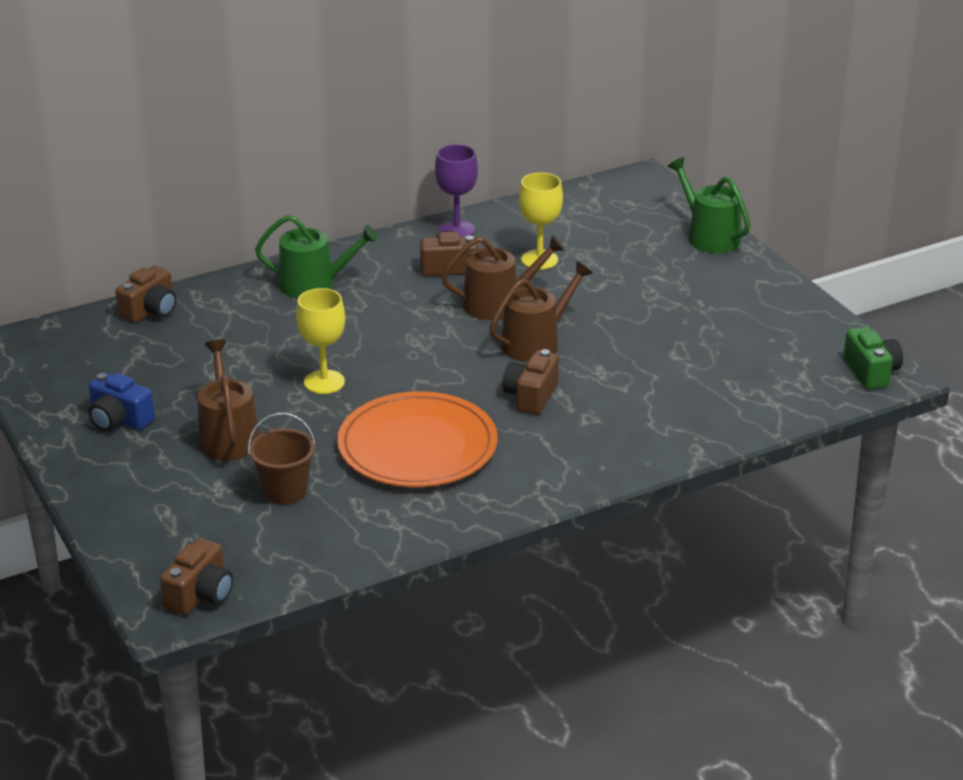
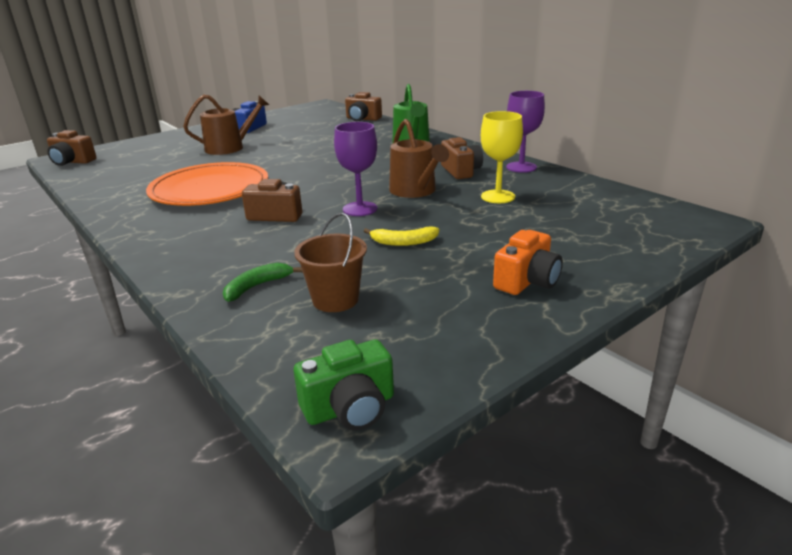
camera: 80 degrees right, 5 degrees down
(285, 491) = (167, 165): brown bucket -> brown bucket (335, 299)
(324, 382) = (291, 159): yellow goblet -> none
(536, 343) = (360, 209): brown watering can -> purple goblet
(631, 326) = (403, 242): none -> yellow banana
(697, 408) = (257, 286): none -> green banana
(709, 236) = (620, 265): green watering can -> none
(724, 280) = (527, 281): none -> orange camera

